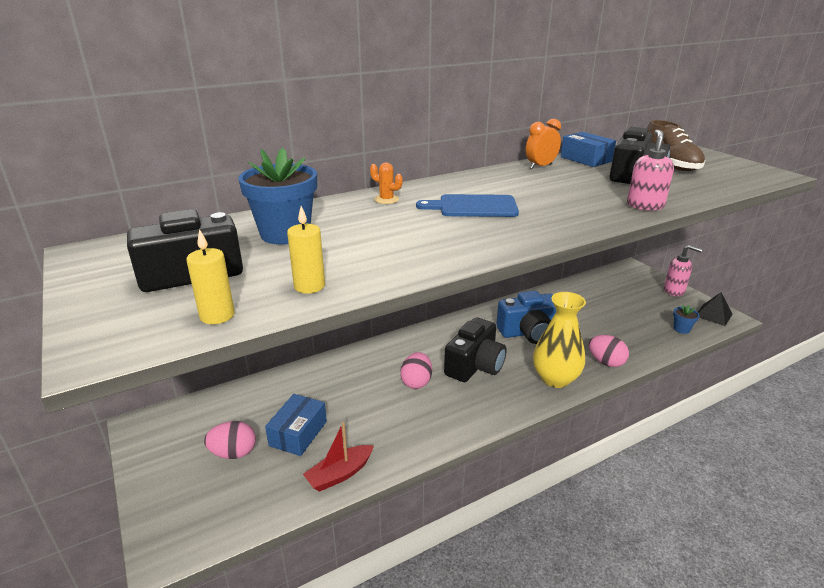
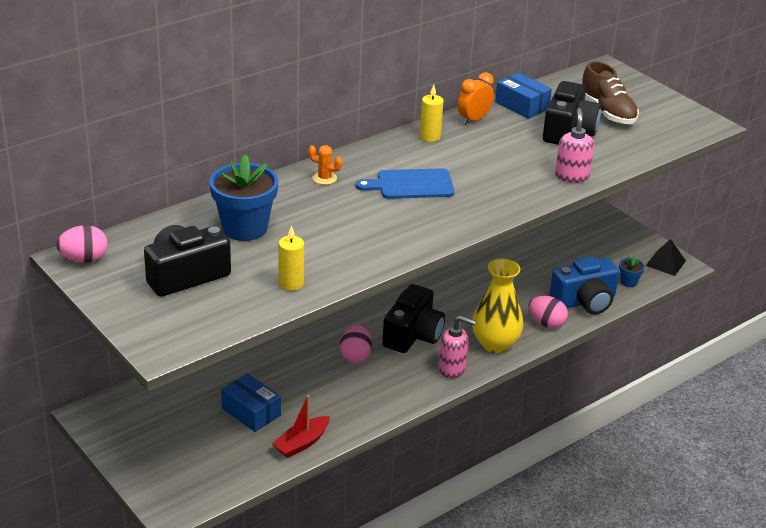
camera: 10 degrees left, 5 degrees up
(217, 315) = (231, 314): yellow candle -> yellow candle (430, 136)
(233, 453) = (196, 433): pink egg -> pink egg (84, 259)
(298, 433) = (251, 412): blue box -> blue box turned 60 degrees counterclockwise
(529, 332) = (467, 294): blue camera -> blue camera (585, 301)
(674, 291) = (629, 234): pink soap dispenser -> pink soap dispenser (452, 369)

